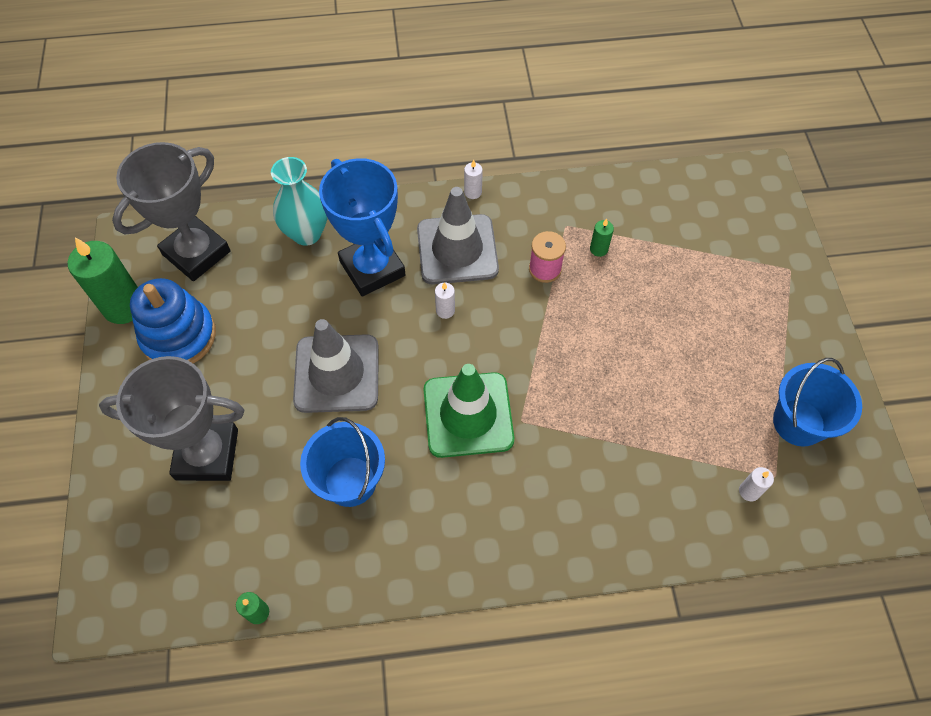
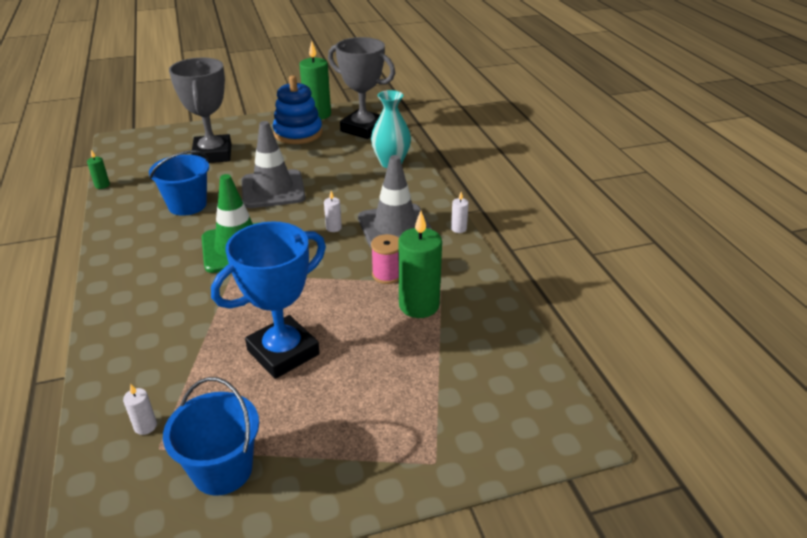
camera: 80 degrees right, 25 degrees down
(372, 268) = (366, 192): blue trophy -> blue trophy (283, 352)
(598, 249) = (419, 305): green candle -> green candle, size x2.22

